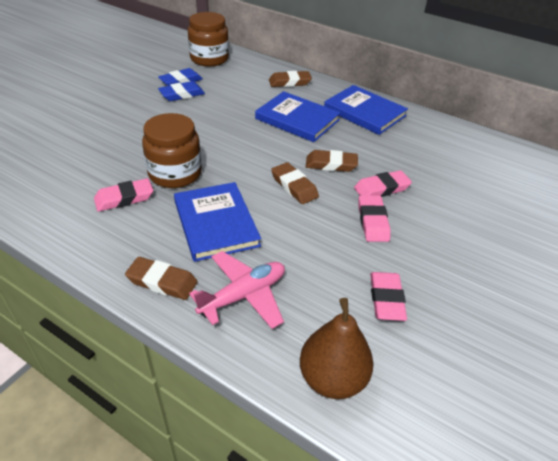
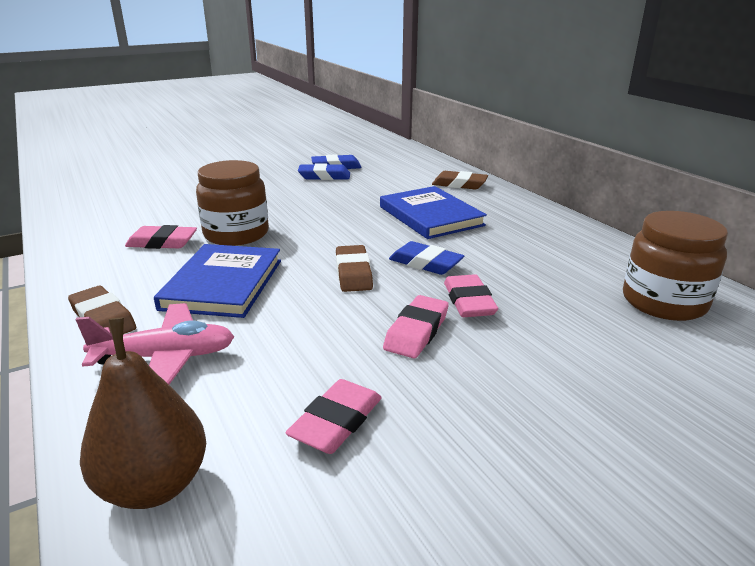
camera: 30 degrees right, 15 degrees down
(209, 59) = (388, 154): brown jar -> brown jar (664, 302)
(331, 164) = (425, 263): brown eraser -> blue eraser
(364, 112) = (529, 225): blue book -> none
(381, 188) = (469, 301): pink eraser -> pink eraser turned 75 degrees clockwise

